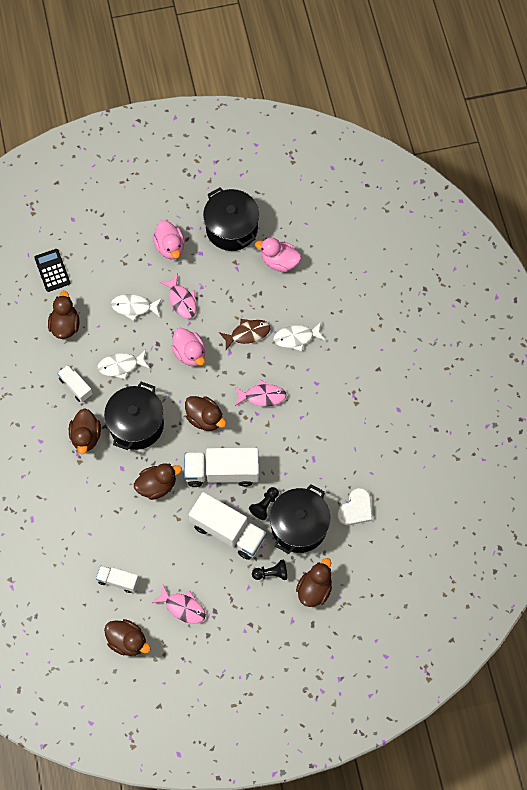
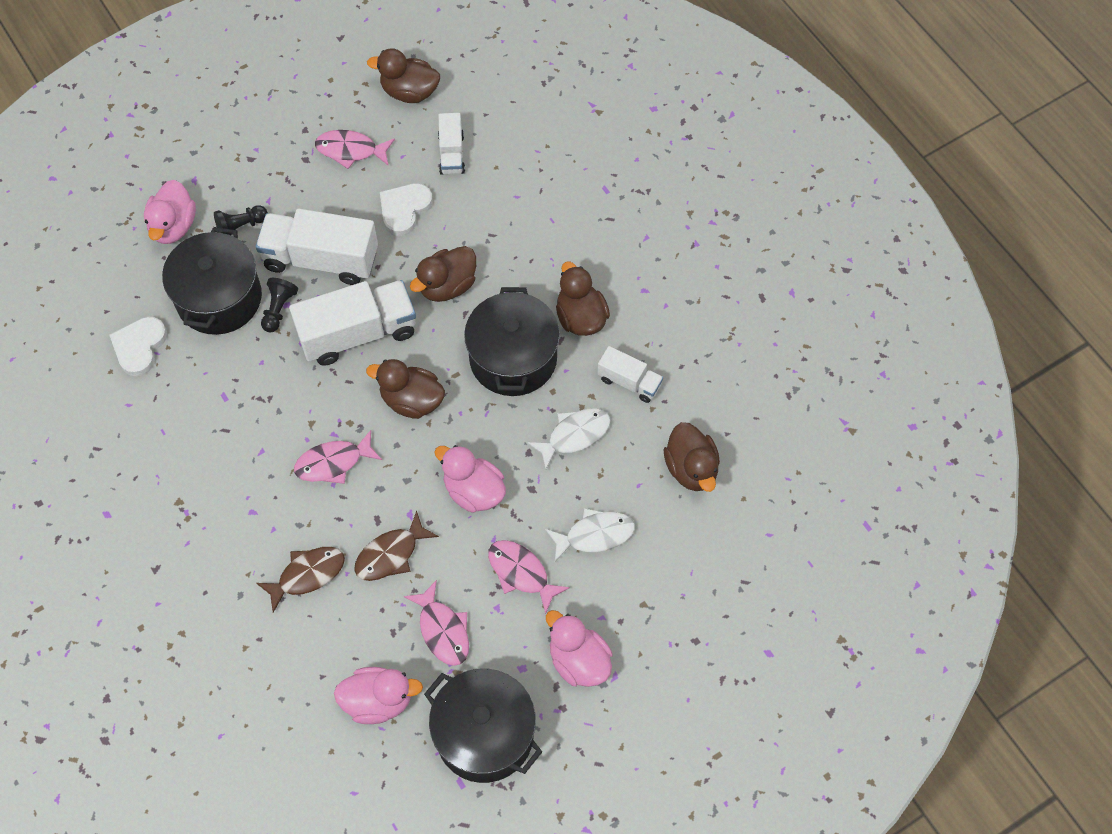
camera: 160 degrees right, 5 degrees down
(52, 270) = (757, 550): black calculator -> none
(118, 581) = (451, 154): white truck -> white truck turned 90 degrees clockwise
(164, 549) = (404, 210): none -> white heart
(234, 285) = (443, 630): none -> pink fish
(296, 338) = (307, 575): white fish -> brown fish
(314, 589) = (173, 226): brown duck -> pink duck

